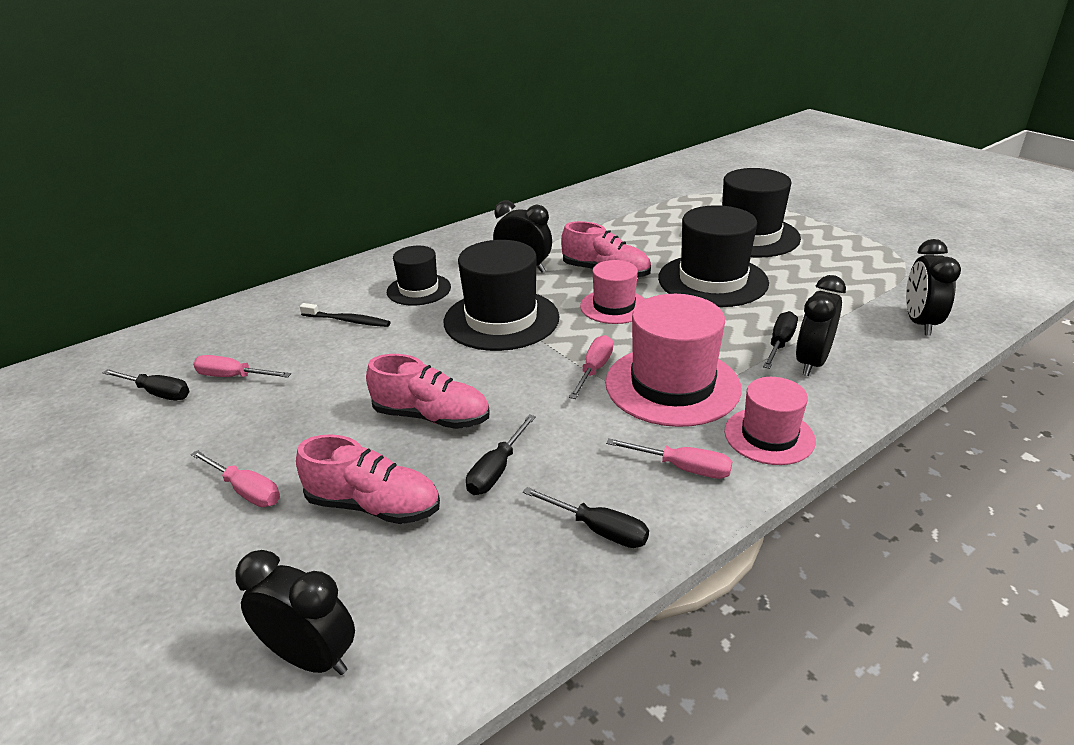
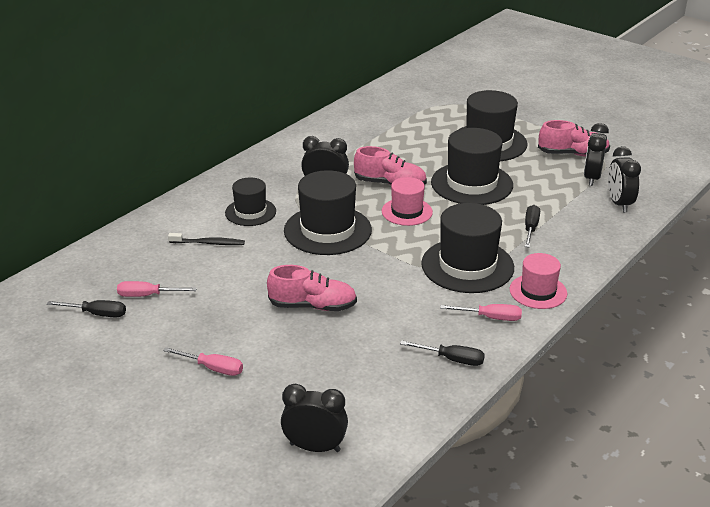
camera: 15 degrees left, 0 degrees up
(374, 506) = (305, 365): pink shoe -> pink shoe (573, 154)
(497, 470) = (374, 334): black screwdriver -> none
(594, 369) = (411, 261): pink screwdriver -> none
(672, 385) = (467, 266): pink hat -> black hat
(811, 363) = (554, 240): black clock -> black clock (591, 178)

